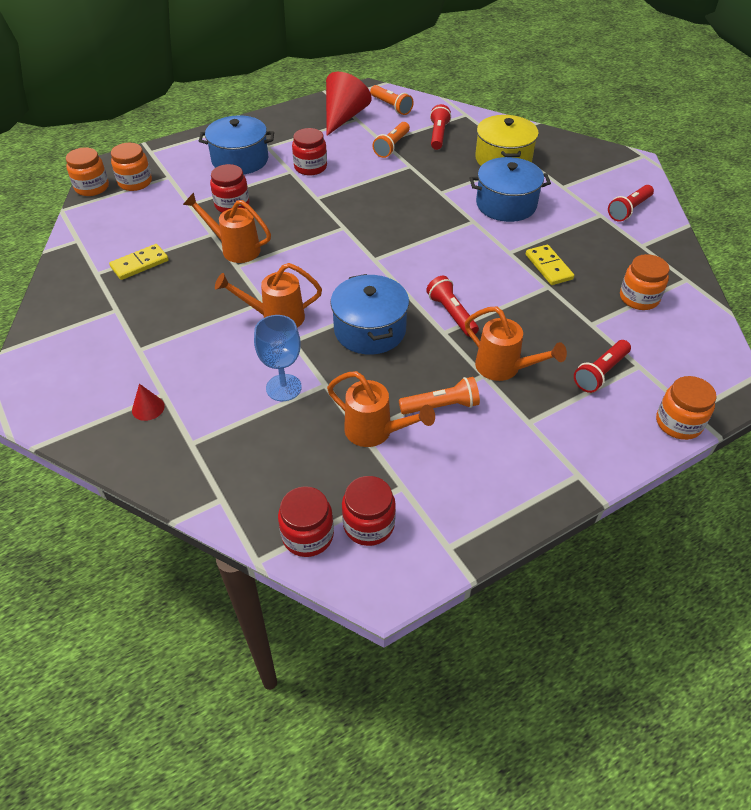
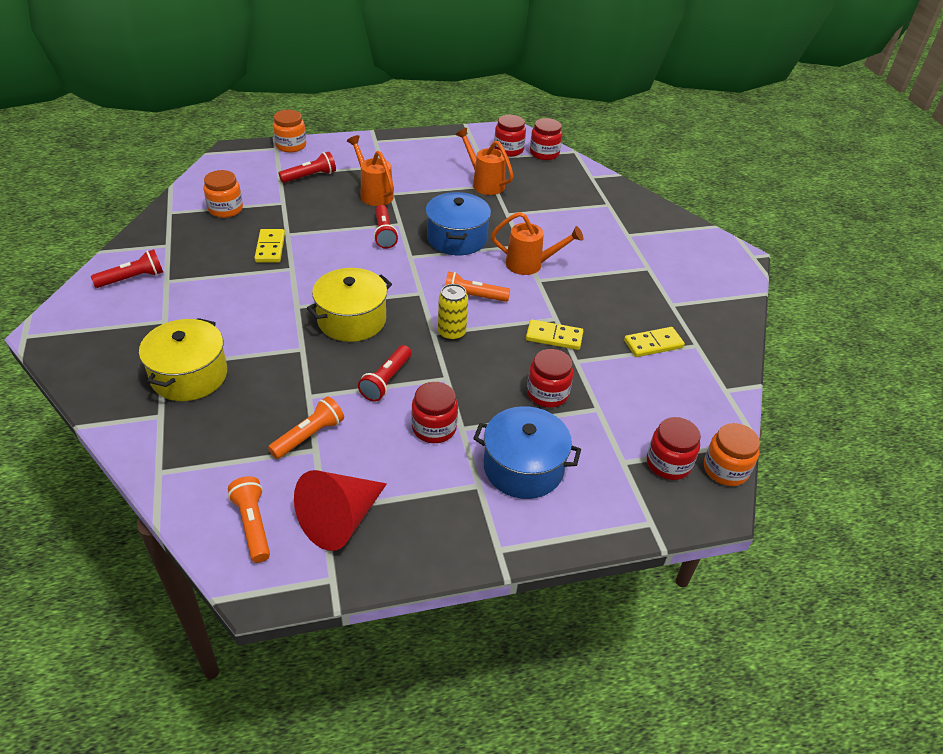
camera: 165 degrees left, 5 degrees down
(135, 182) = (668, 463): orange jar -> red jar
(148, 408) = (638, 229): red cone -> none
(235, 249) = (554, 337): orange watering can -> yellow domino
(283, 387) = (538, 218): blue goblet -> none
(328, 231) = (451, 333): none -> yellow can
(419, 221) = (352, 320): none -> yellow pot
(438, 135) = (233, 440): red flashlight -> red flashlight (386, 380)
(441, 406) = (433, 185): orange flashlight -> orange flashlight (473, 297)
(506, 204) = (246, 315): blue pot -> none

